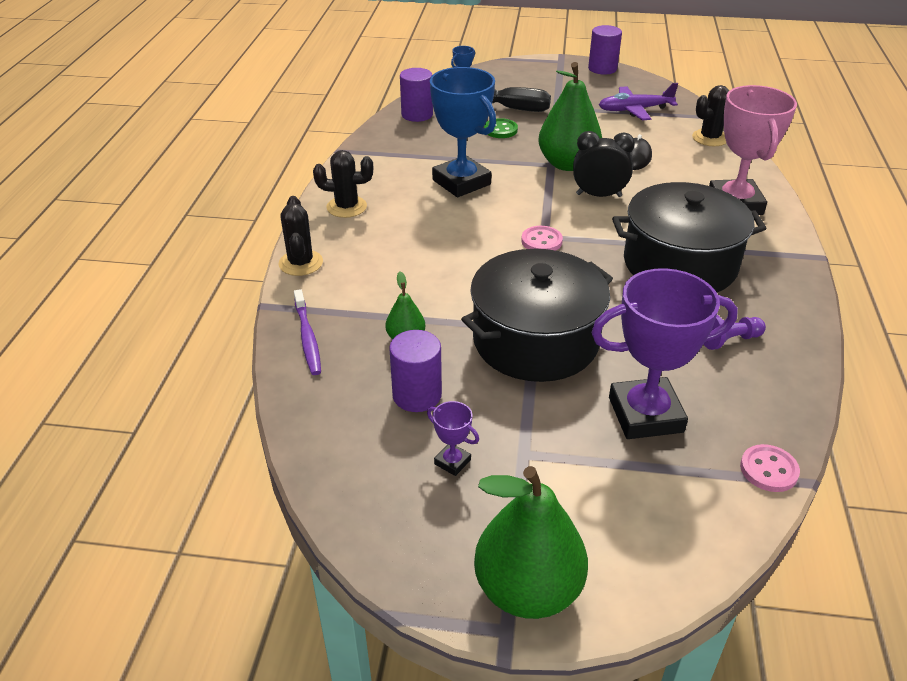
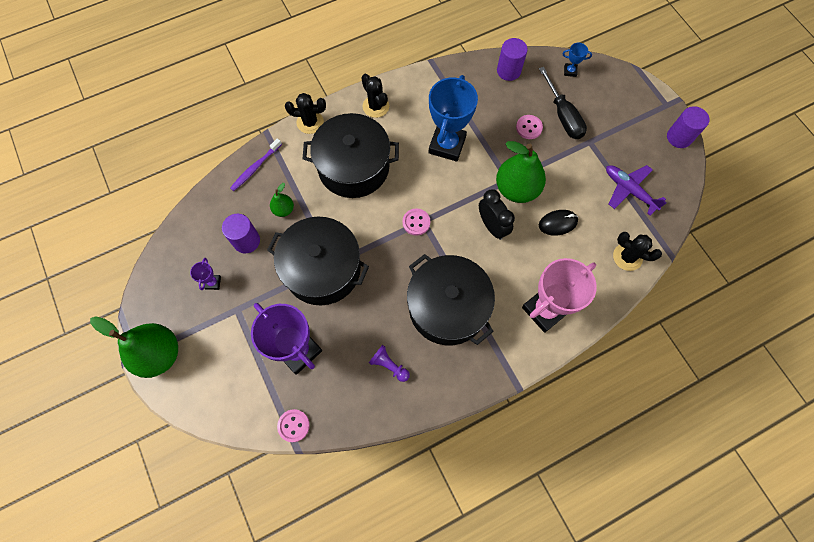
camera: 55 degrees right, 30 degrees up
(301, 263) = (310, 122): black cactus -> black cactus turned 45 degrees clockwise
(411, 255) = (353, 167): none -> black pot
(500, 130) = (529, 128): green button -> pink button

